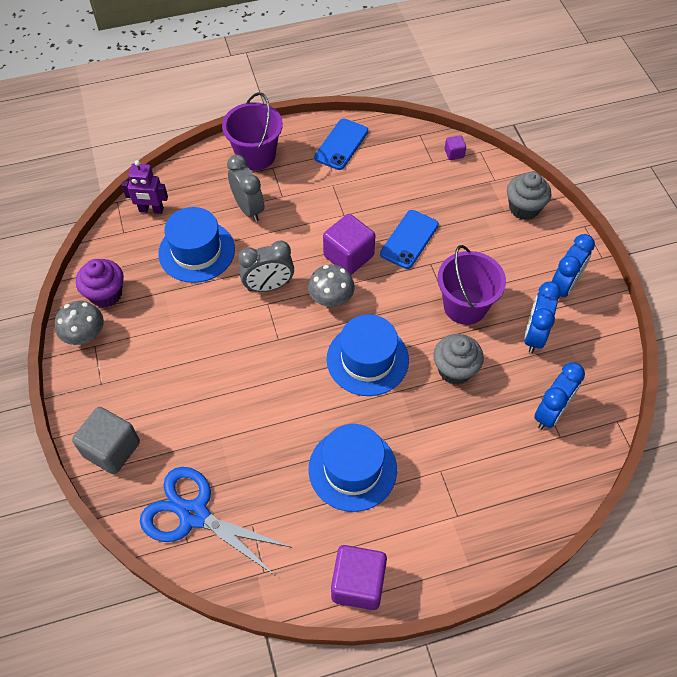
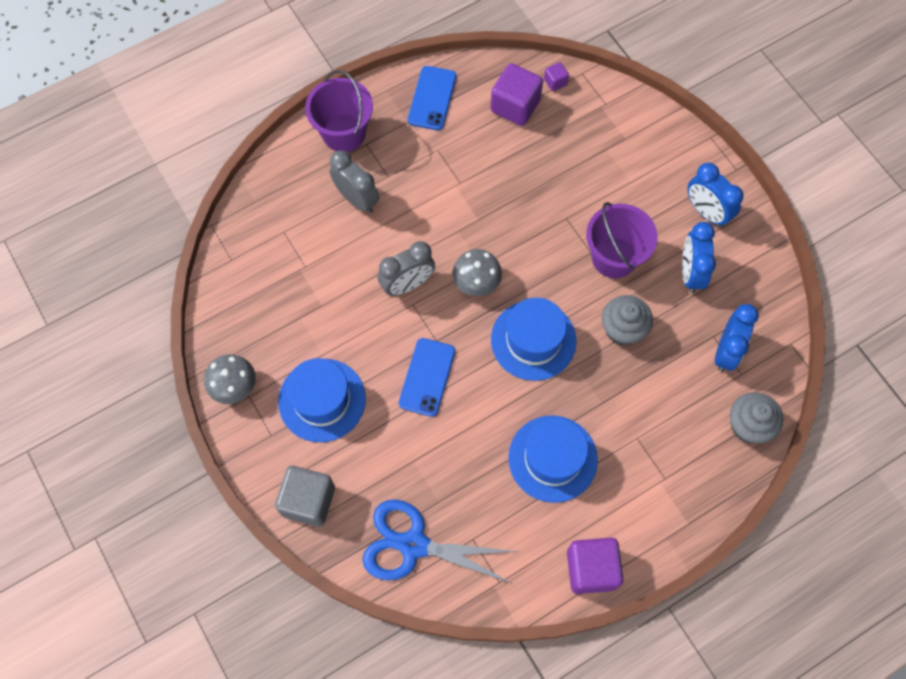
camera: 15 degrees left, 10 degrees up
(106, 294) = (239, 335): purple cupcake -> none
(151, 210) = (252, 226): purple robot -> none
(196, 251) = (318, 263): blue hat -> blue hat (322, 400)
(348, 256) = (480, 229): purple cube -> purple cube (515, 106)
(409, 239) = (537, 195): blue phone -> blue phone (427, 377)
(524, 208) = (644, 131): grey cupcake -> grey cupcake (748, 425)
(563, 287) = (706, 212): blue clock -> blue clock turned 120 degrees clockwise

